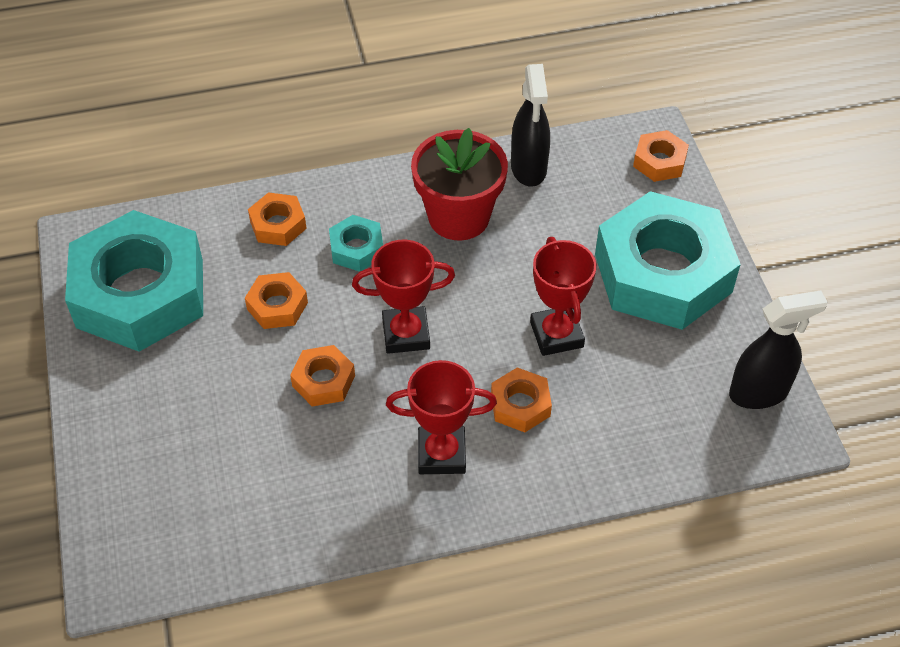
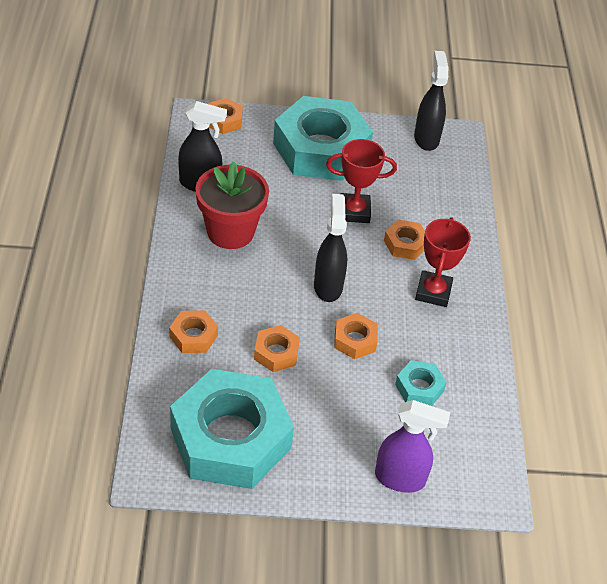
camera: 80 degrees left, 5 degrees down
(117, 470) = (400, 479): none -> purple spray bottle
(357, 248) = (238, 294): turquoise nut -> turquoise nut (419, 388)
(406, 334) = (328, 286): red trophy -> black spray bottle

